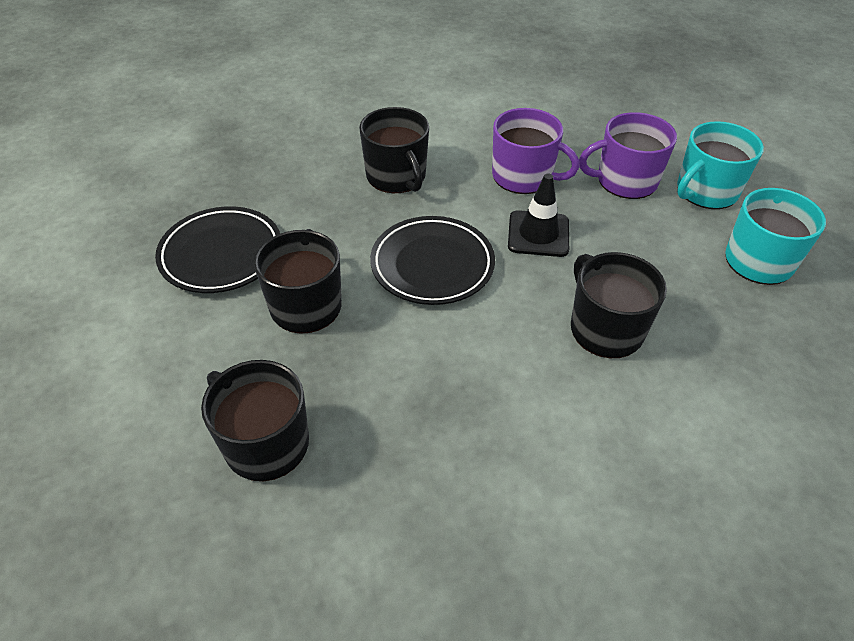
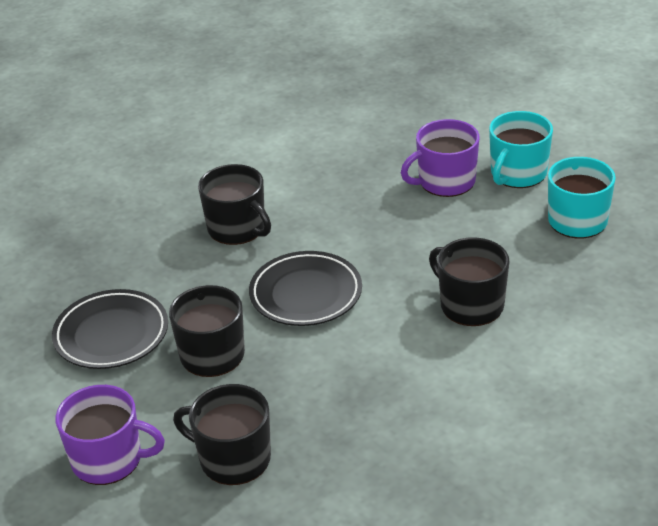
camera: 15 degrees left, 10 degrees down
(523, 176) = (354, 200): purple mug -> purple mug (109, 459)
(538, 234) = (387, 245): black traffic cone -> none

